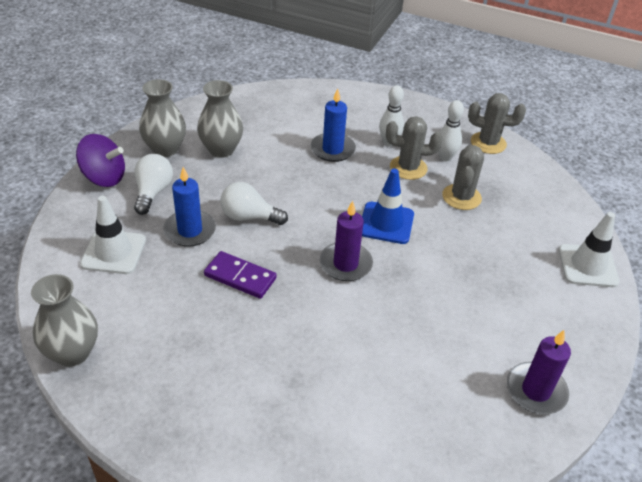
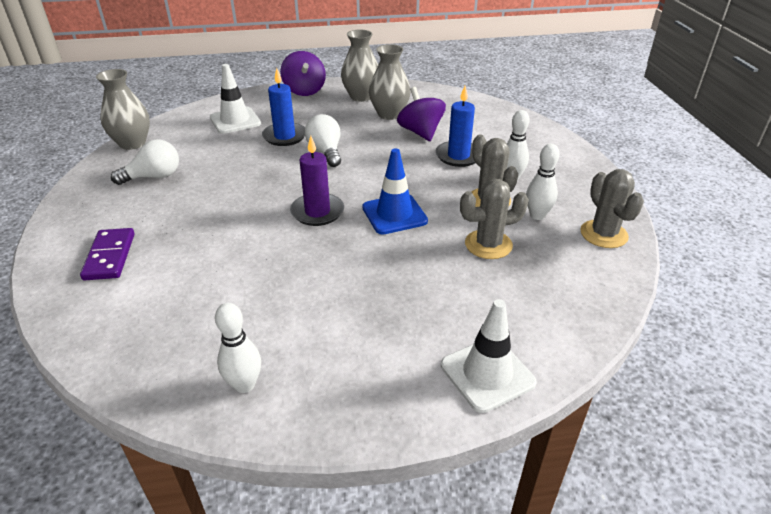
camera: 60 degrees right, 5 degrees down
(153, 192) = (309, 110): white light bulb -> white light bulb (154, 177)
(240, 277) = (255, 172): purple domino -> purple domino (109, 256)
(274, 149) = (420, 132): none -> purple spinning top
(536, 390) = (244, 385): purple candle -> white bowling pin

